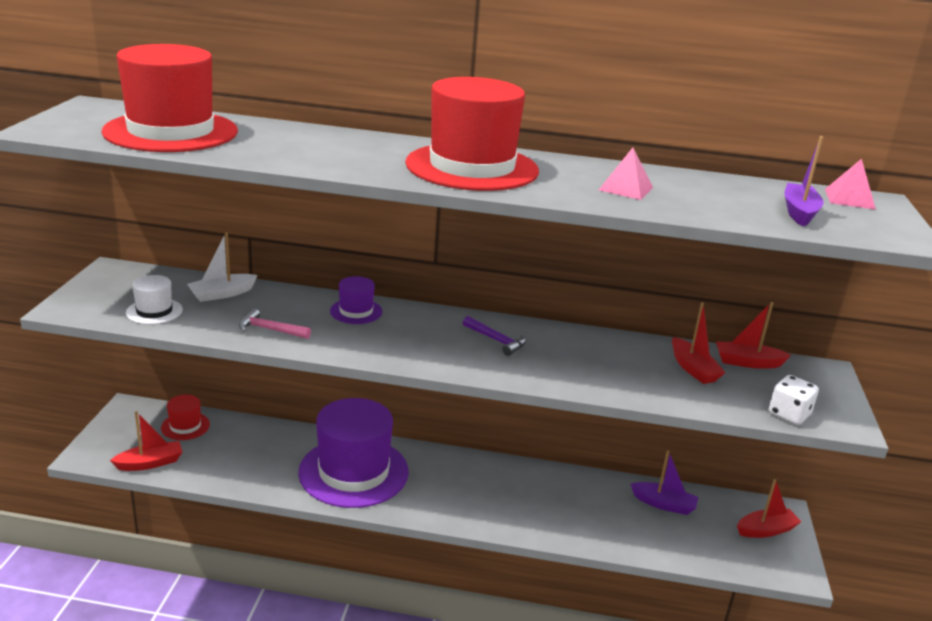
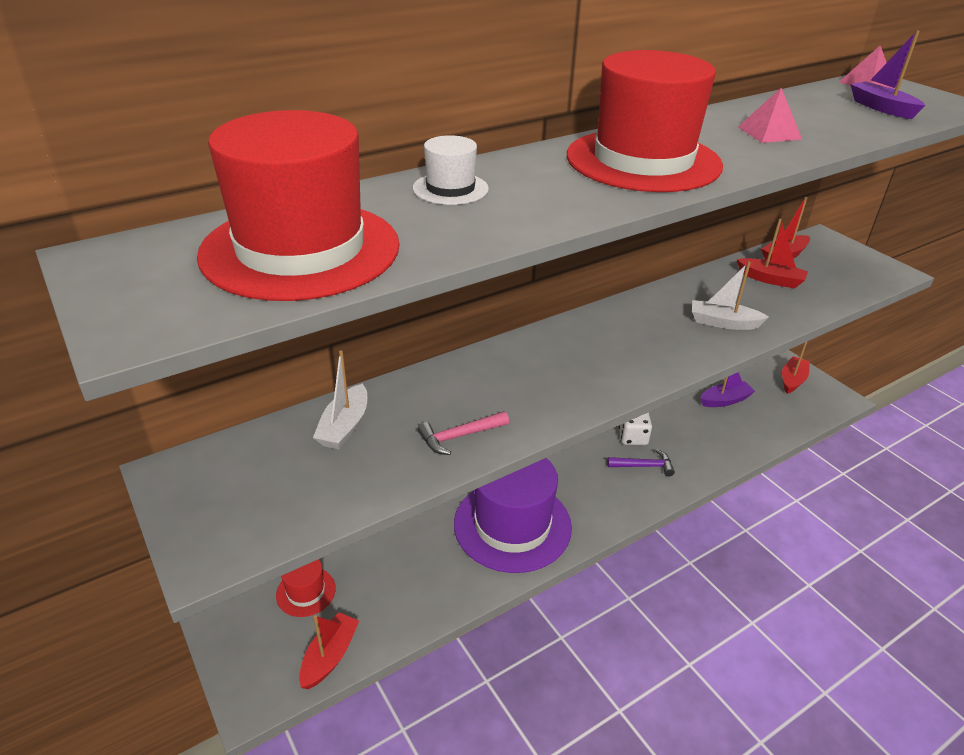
camera: 40 degrees left, 10 degrees up
(154, 311) = (314, 492): white hat -> white hat (450, 189)
(356, 311) = (492, 369): purple hat -> none
(497, 340) = (633, 331): purple hammer -> purple hammer (644, 466)
(581, 370) = (723, 323): none -> white boat
(789, 414) = (865, 283): white dice -> white dice (633, 437)

